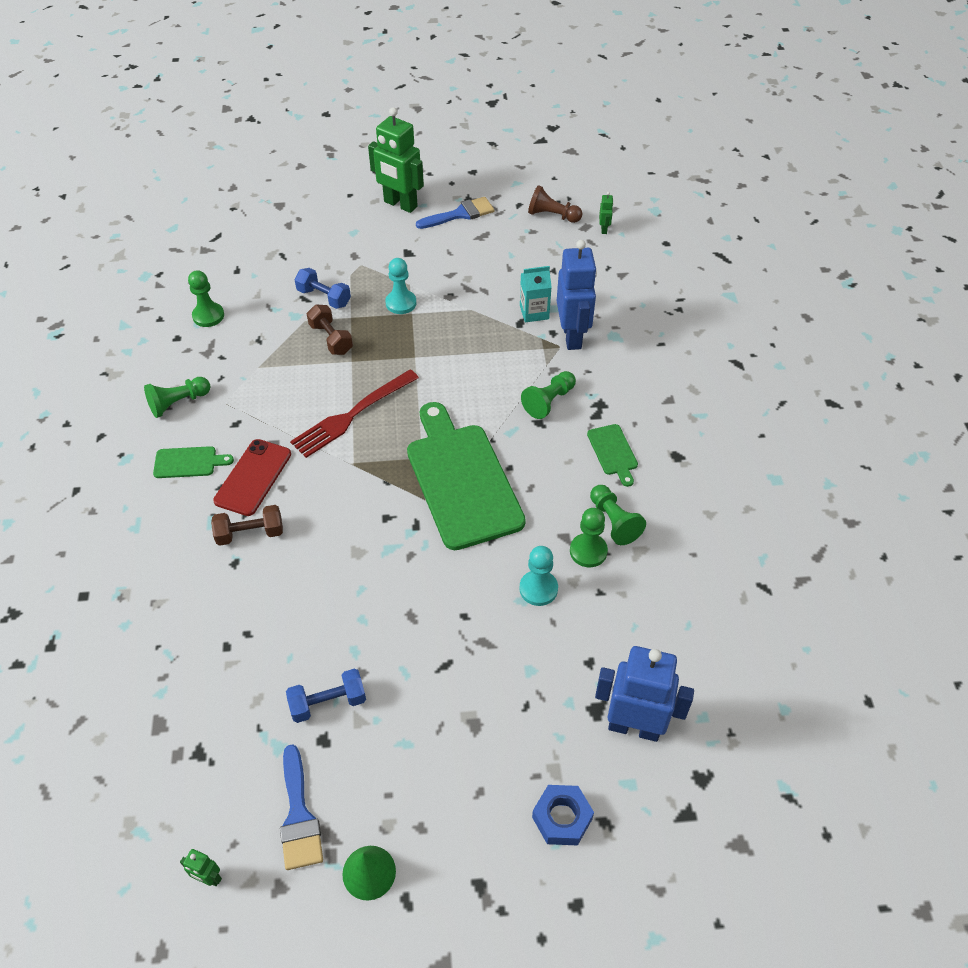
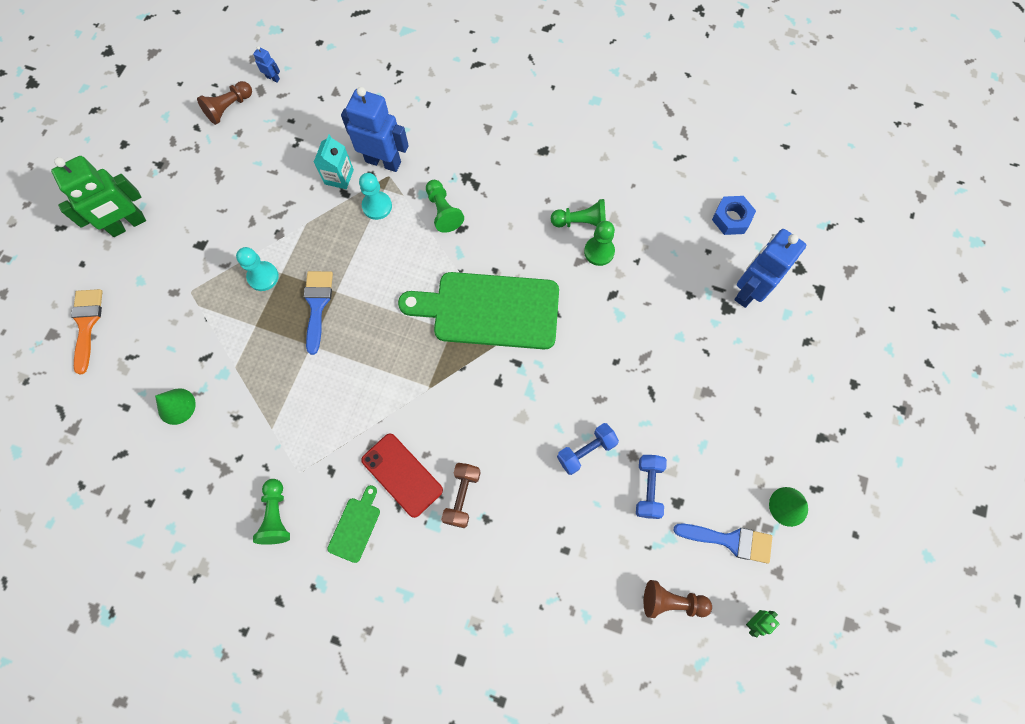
camera: 65 degrees left, 20 degrees up
(204, 775) = (671, 601): none -> brown pawn
(208, 316) = (174, 454): green pawn -> none
(251, 299) = (176, 406): none -> green cone
(298, 219) = (86, 324): none -> orange brush
(324, 297) = (215, 339): blue dumbbell -> blue dumbbell (586, 451)
(331, 339) = (273, 352): brown dumbbell -> none
(351, 416) = (375, 369): red fork -> none
(460, 214) = (176, 180): blue brush -> blue brush (317, 305)
(538, 589) = (616, 300): turquoise pawn -> turquoise pawn (377, 206)
(562, 818) = (795, 366): blue nut -> blue nut (731, 218)
(604, 229) = (273, 78): green robot -> blue robot
(613, 452) = (518, 191): green cutting board -> none

